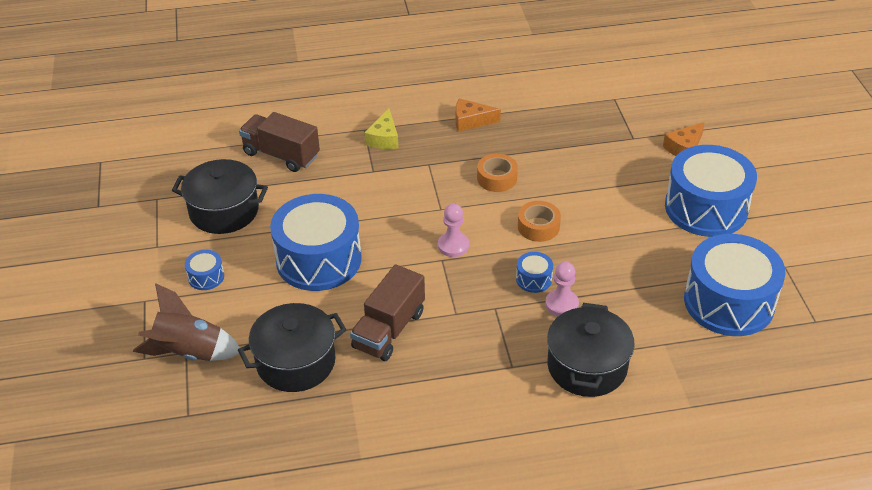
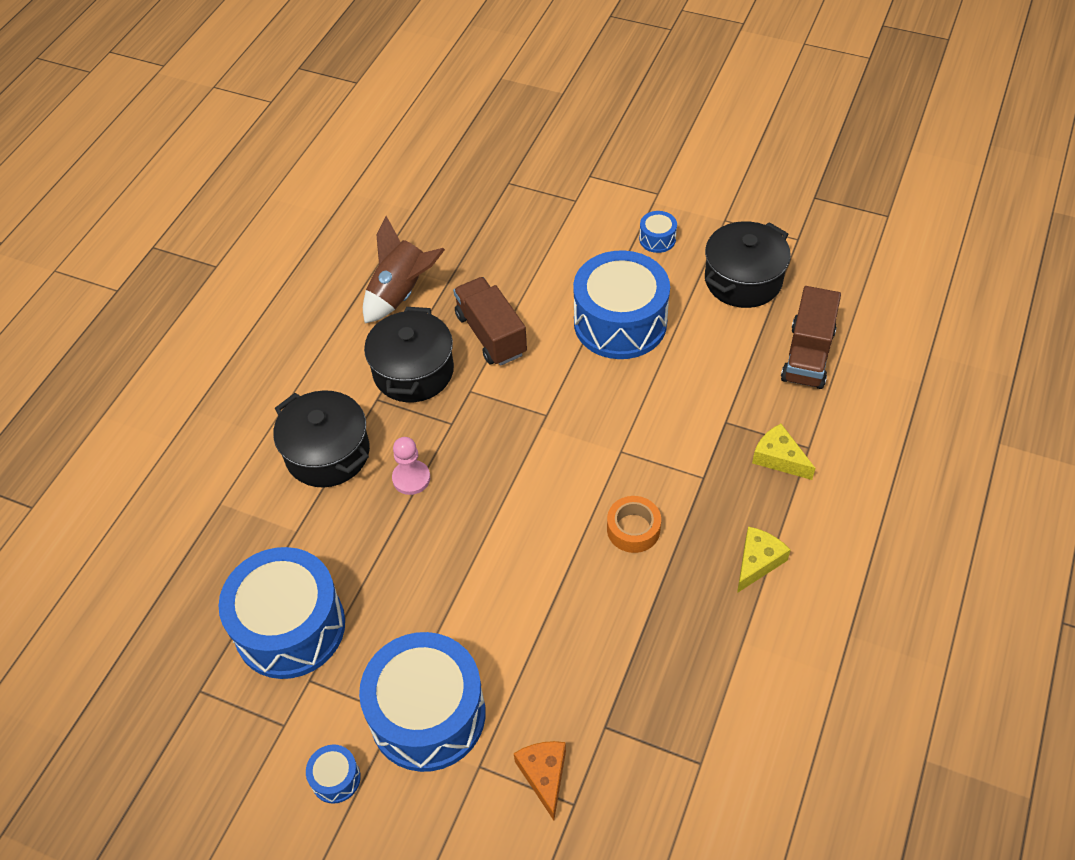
camera: 125 degrees right, 10 degrees up
(189, 352) = (573, 202): brown rocket -> brown rocket (401, 293)
(281, 155) = (807, 355): brown truck -> brown truck turned 135 degrees clockwise
(296, 362) = (507, 260): black pot -> black pot (413, 371)
(453, 245) = (558, 434): pink pawn -> none
(471, 121) = (757, 562): orange cheese -> yellow cheese
(534, 279) = (460, 475): blue drum -> blue drum (336, 778)
(538, 226) = (528, 523): orange tape -> none

